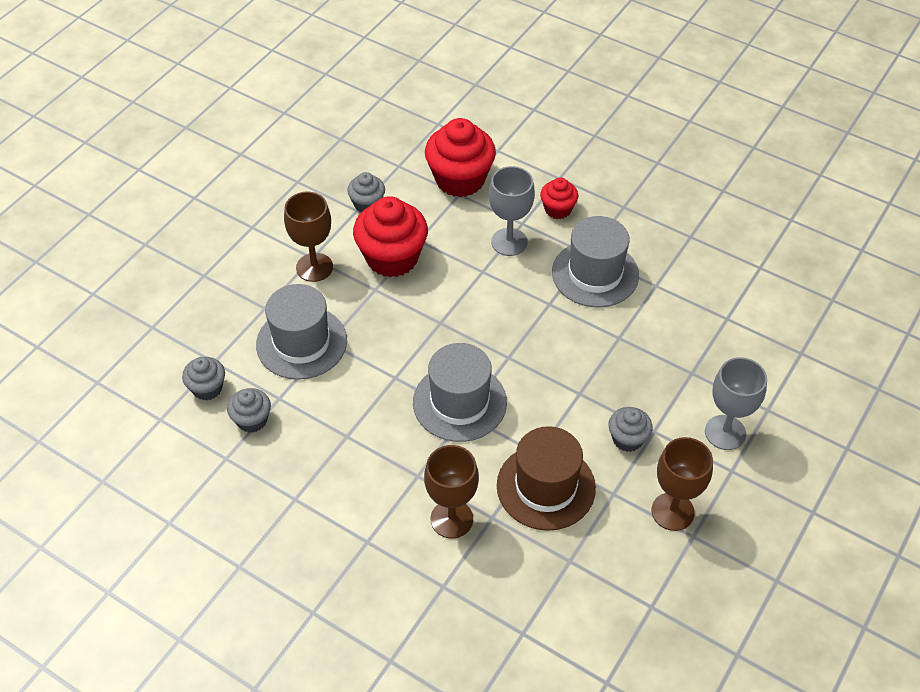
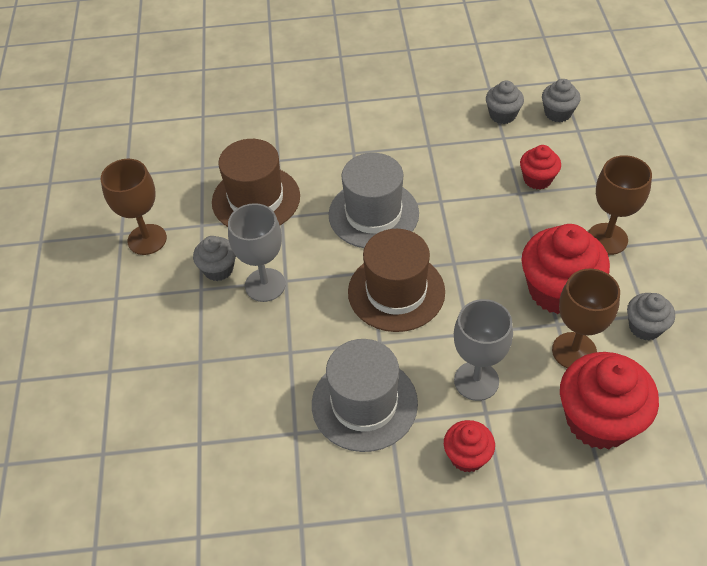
camera: 145 degrees right, 0 degrees up
(301, 343) = (537, 179): grey hat -> red cupcake
(451, 519) = (304, 143): brown goblet -> brown goblet (574, 351)
(504, 329) = (396, 292): none -> brown hat
(725, 432) = (138, 325): grey goblet -> grey goblet (265, 285)

